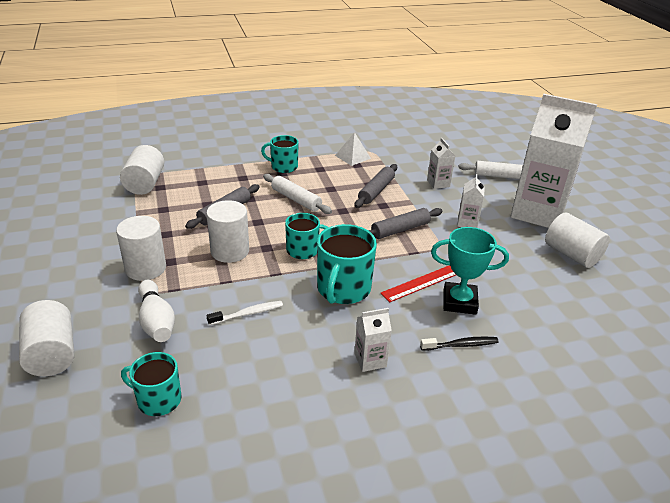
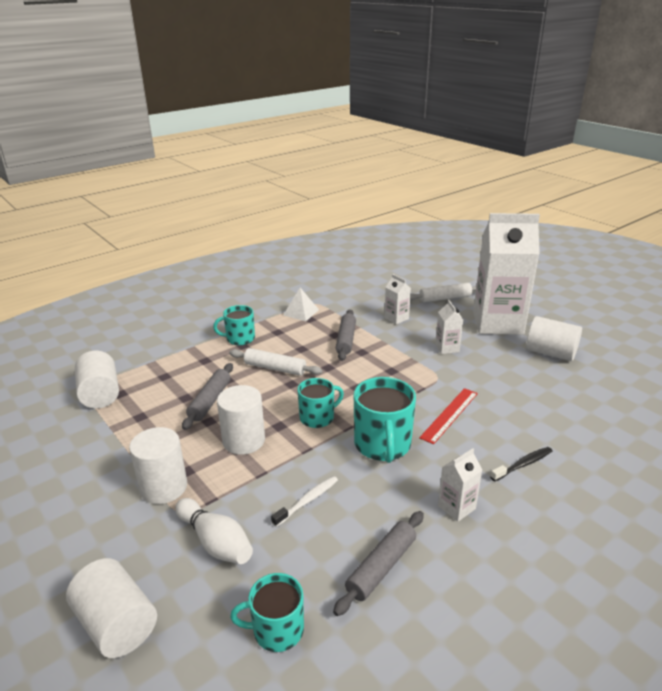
camera: 20 degrees left, 5 degrees down
(400, 230) = (394, 371): grey rolling pin -> grey rolling pin (381, 567)
(459, 302) = (493, 424): turquoise trophy -> none

